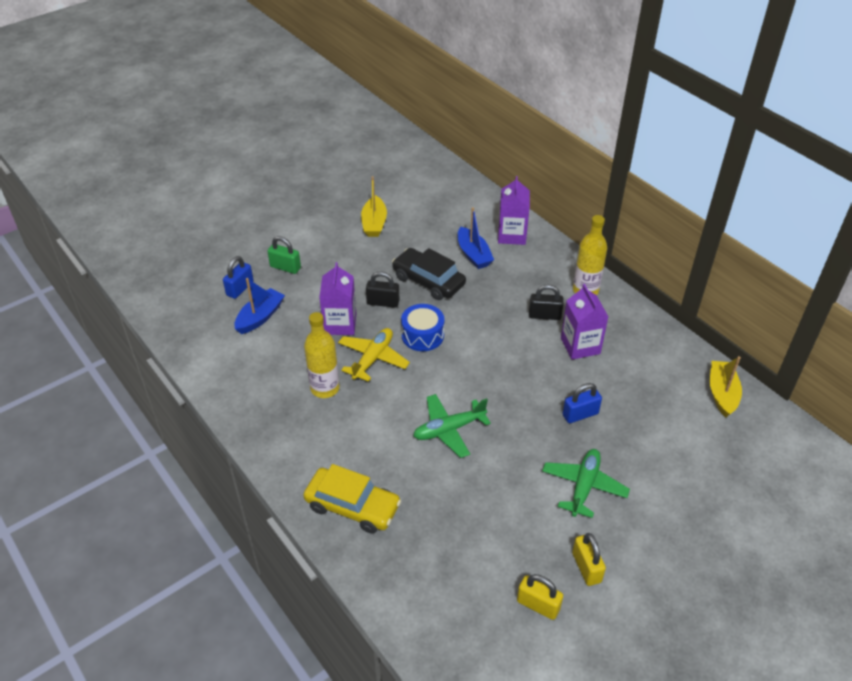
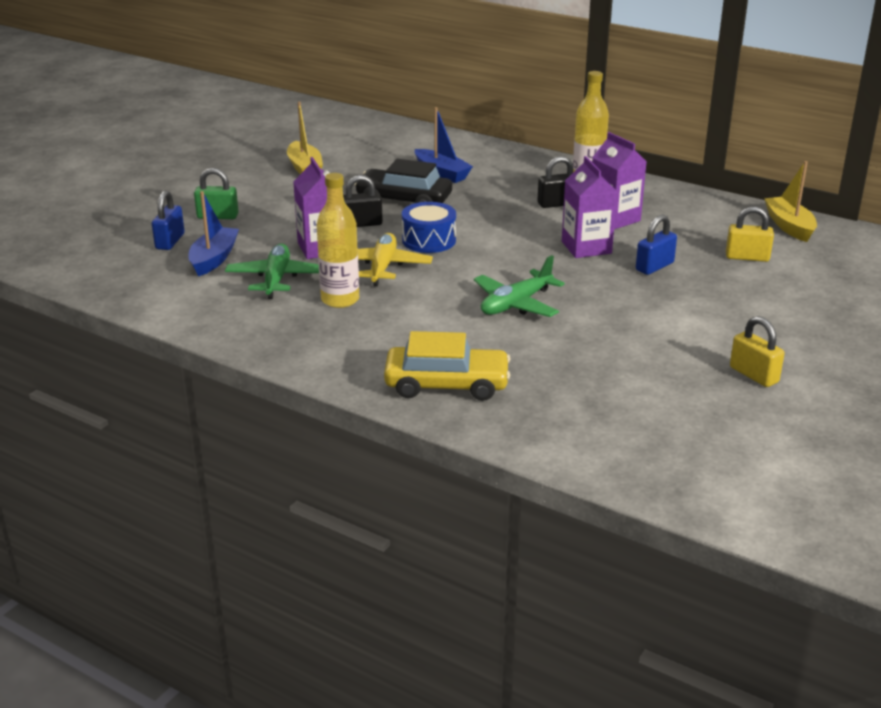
camera: 20 degrees left, 15 degrees down
(511, 235) = (474, 154): purple carton -> purple carton (586, 247)
(538, 605) = (724, 414): yellow padlock -> yellow padlock (747, 257)
(584, 486) = (701, 317): green plane -> green plane (276, 279)

